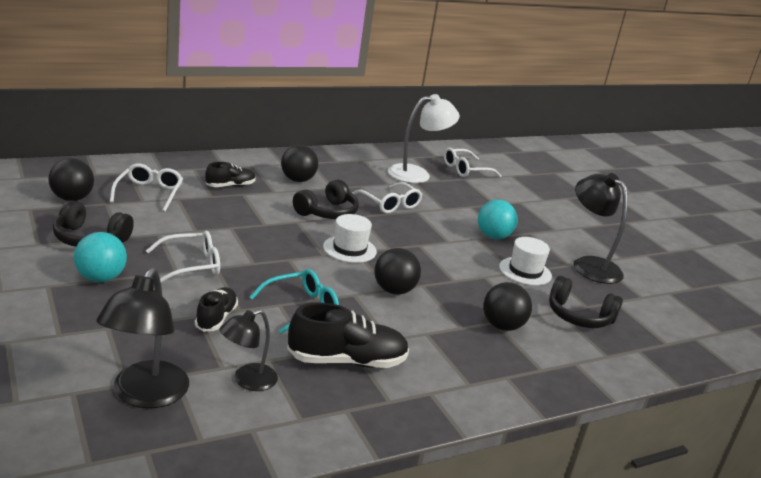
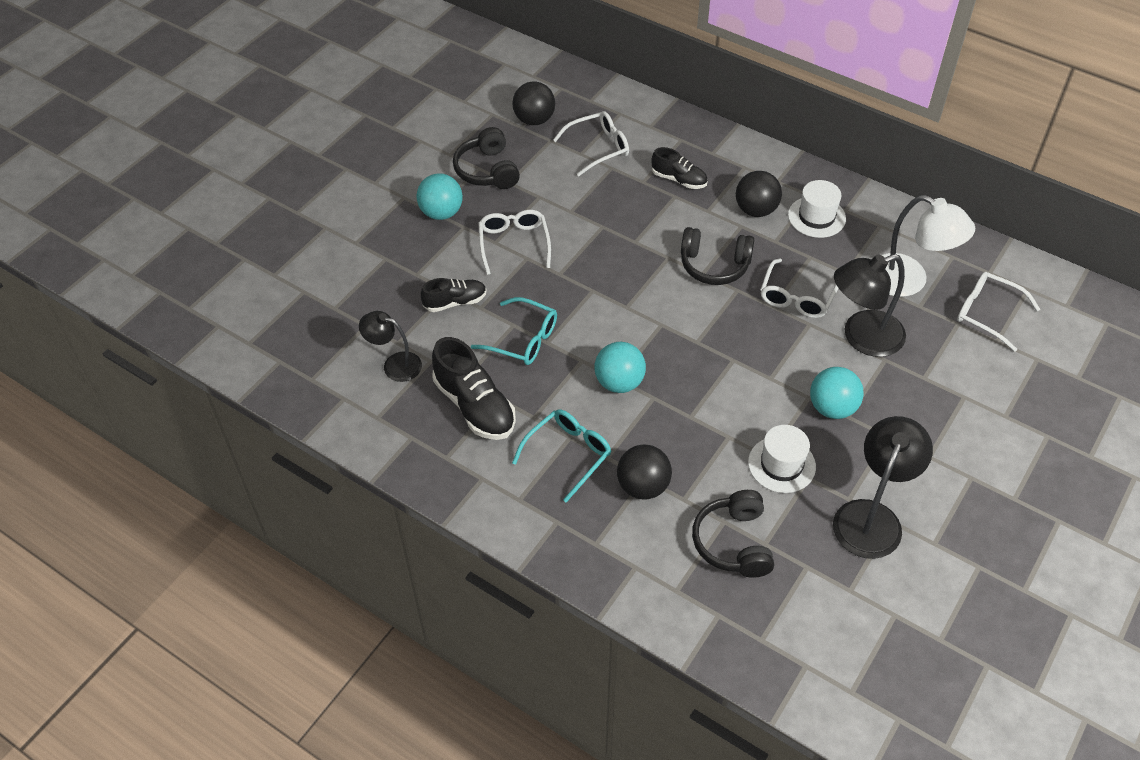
camera: 65 degrees right, 25 degrees up
(145, 395) = (331, 325): black lamp -> black lamp (862, 338)
(192, 265) = (514, 244): white glasses -> white glasses turned 135 degrees counterclockwise
(349, 249) = (660, 317): white hat -> white hat (816, 217)
(394, 290) = (619, 382): black ball -> turquoise ball
(443, 342) = (568, 454): none -> turquoise glasses

